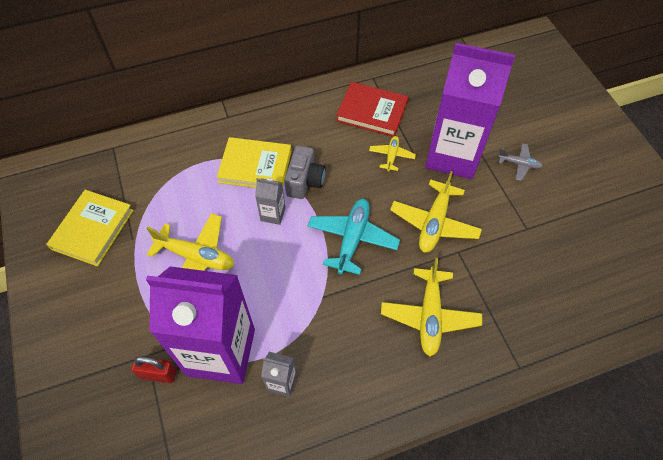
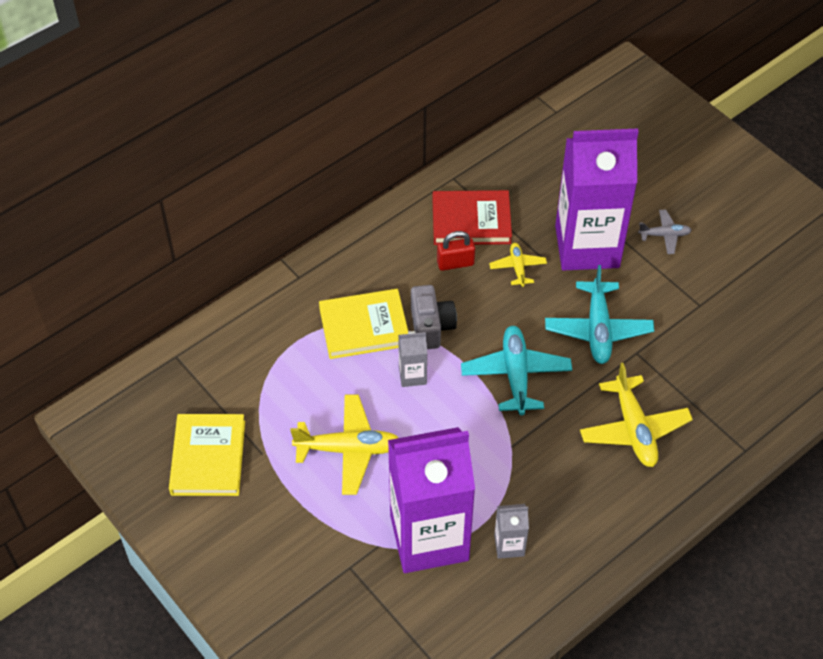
camera: 20 degrees left, 5 degrees down
(158, 374) = (372, 581): red padlock -> red padlock (455, 263)
(434, 223) = (598, 329): yellow plane -> turquoise plane

